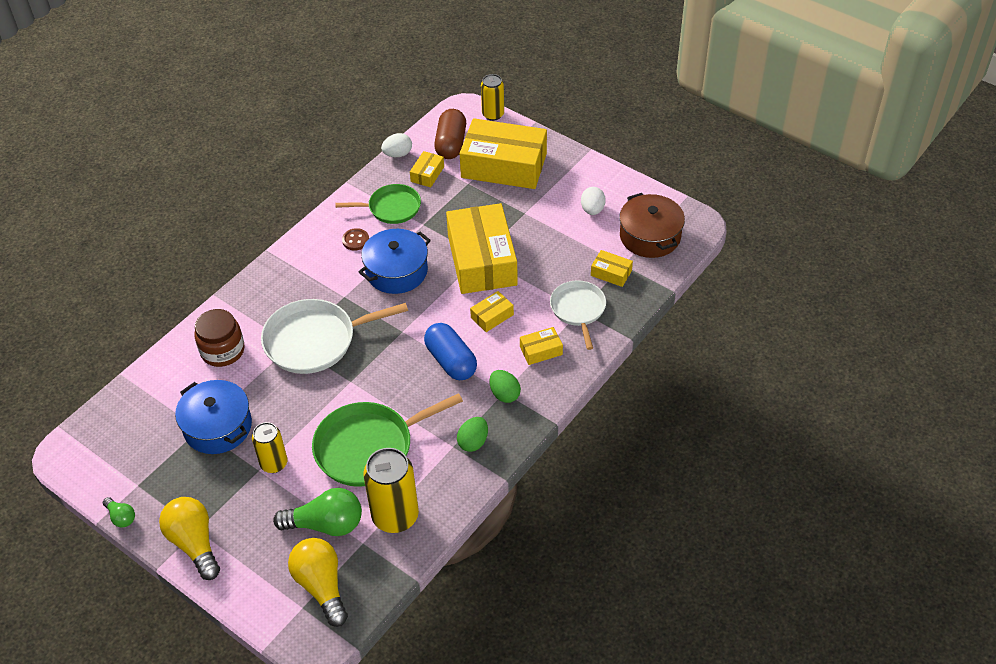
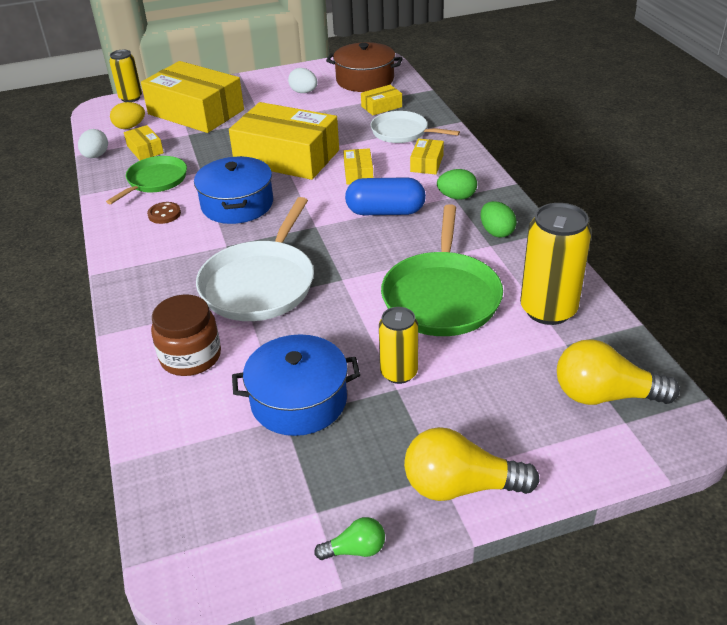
camera: 55 degrees left, 10 degrees down
(326, 524) = (520, 362): green light bulb -> none
(451, 144) = (130, 127): brown capsule -> yellow egg
(504, 166) = (196, 112): yellow box -> yellow box turned 75 degrees clockwise

